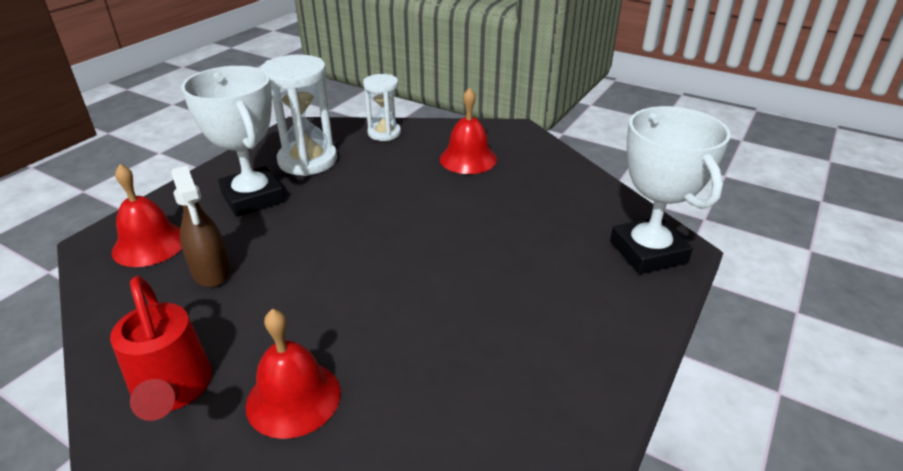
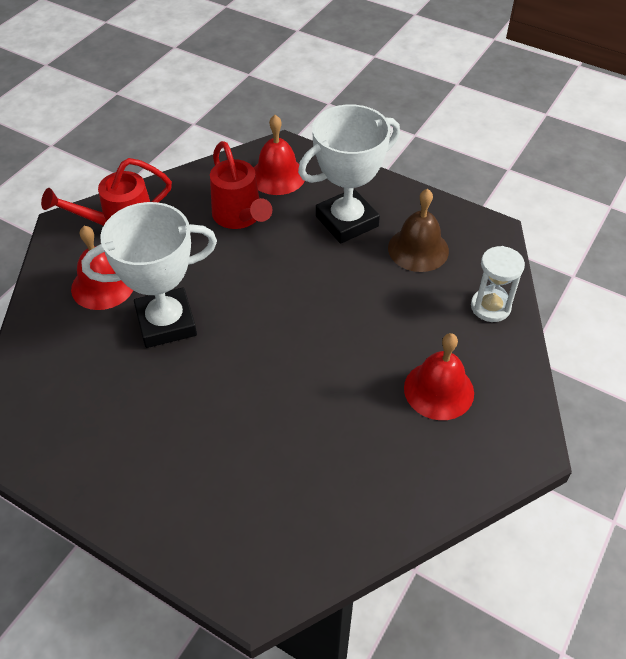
camera: 90 degrees right, 15 degrees up
(211, 272) = (240, 217): brown spray bottle -> red watering can
(308, 161) = (418, 249): white hourglass -> brown bell
(648, 252) = (247, 556): white trophy -> white trophy (166, 323)

